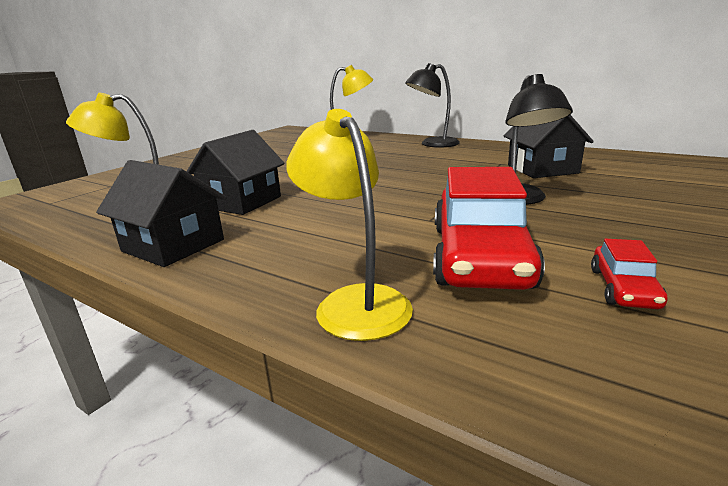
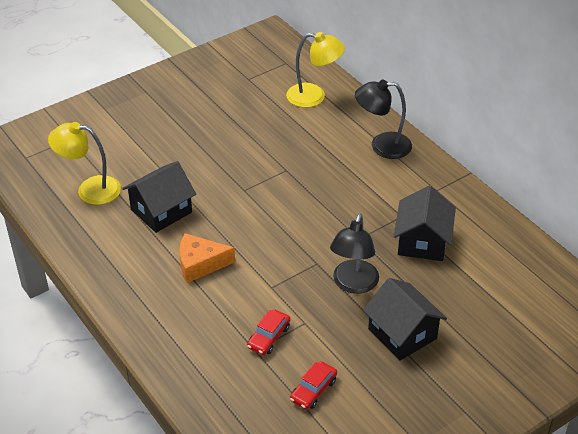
camera: 20 degrees right, 20 degrees up
(173, 245) = (103, 258): black house -> black house (402, 334)
(319, 223) = (200, 264): none -> orange cheese
(354, 302) = (179, 350): yellow lamp -> none
(479, 255) = (268, 337): red car -> red car, size x0.45

